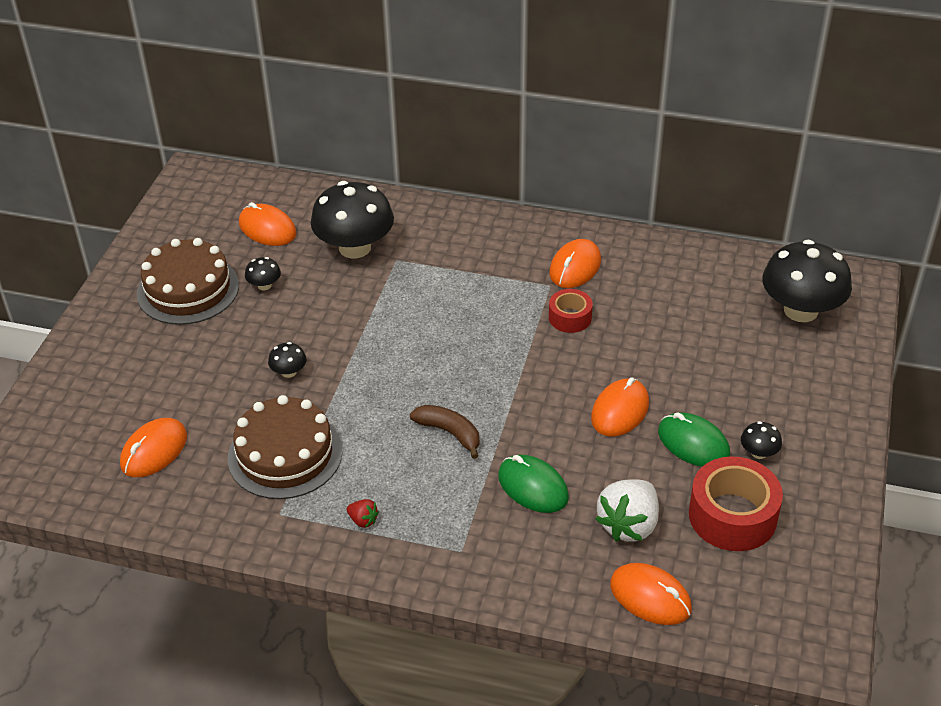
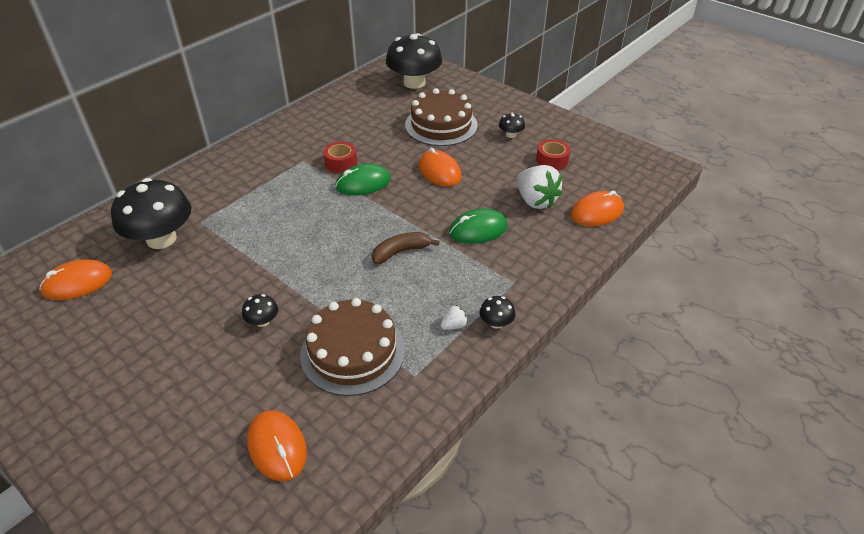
camera: 65 degrees left, 0 degrees up
(188, 289) = (93, 360): brown cake -> brown cake (441, 125)
(264, 285) = (145, 306): black mushroom -> black mushroom (496, 323)
(363, 520) = (454, 325): red strawberry -> white strawberry
(575, 267) = (297, 145): orange mouse -> none
(693, 443) = (487, 154): green mouse -> green mouse (363, 183)
(732, 516) = (552, 160): red tape -> red tape, size x0.56

